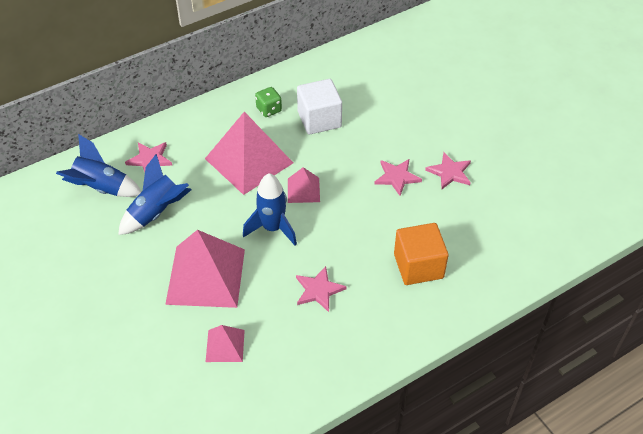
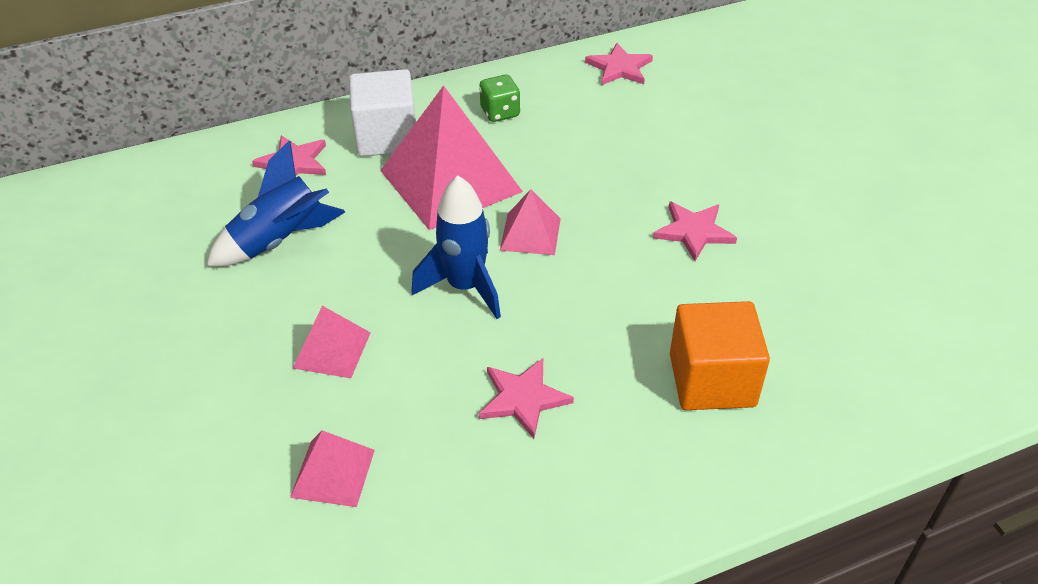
camera: 10 degrees right, 5 degrees down
(101, 188) = (205, 195): blue rocket -> none
(206, 276) = (332, 350): pink pyramid -> pink pyramid, size x0.49
(319, 119) = (578, 134): white cube -> white cube (387, 137)
(450, 172) = (787, 234): pink star -> pink star (619, 68)

